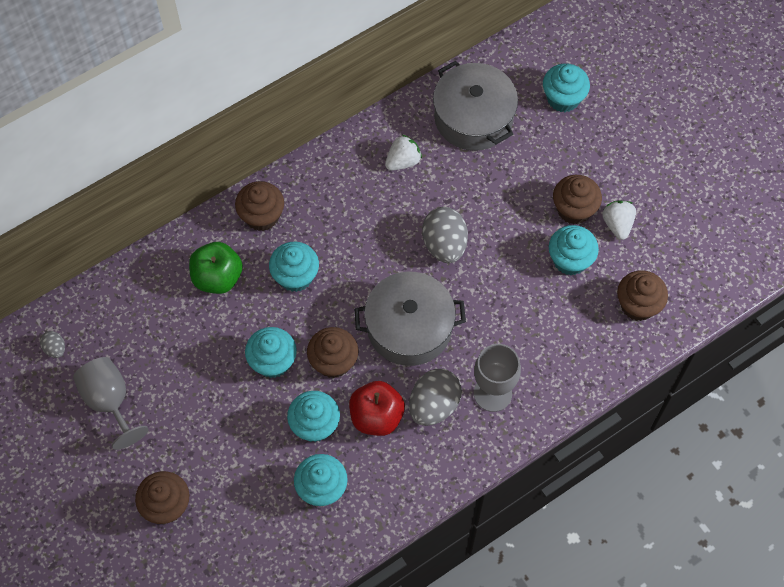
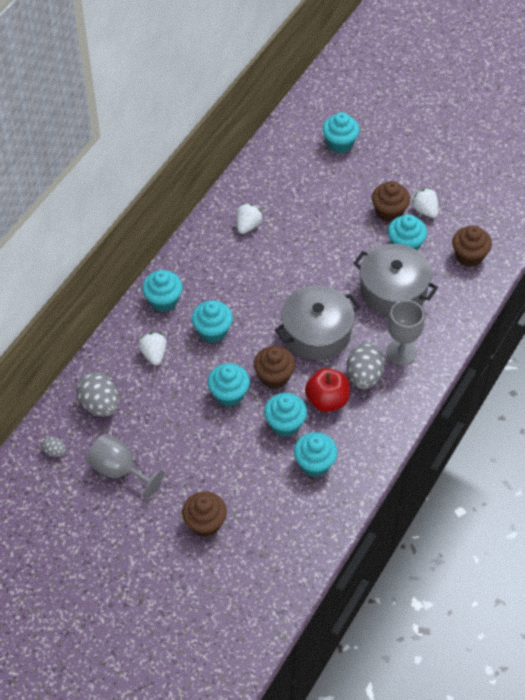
camera: 25 degrees left, 10 degrees down
(217, 277) = (154, 354): green apple -> white strawberry
(262, 216) = (163, 300): brown cupcake -> turquoise cupcake
(444, 245) = (310, 269): grey egg -> grey egg (100, 405)
(473, 118) = (282, 179): grey pot -> grey pot (393, 290)

